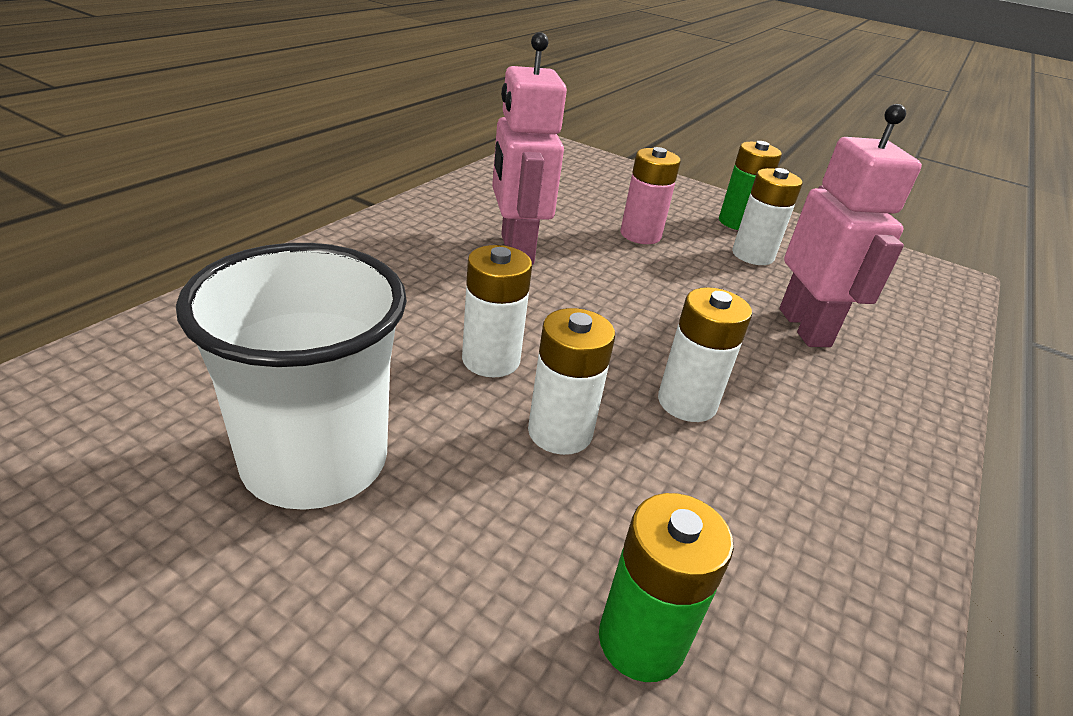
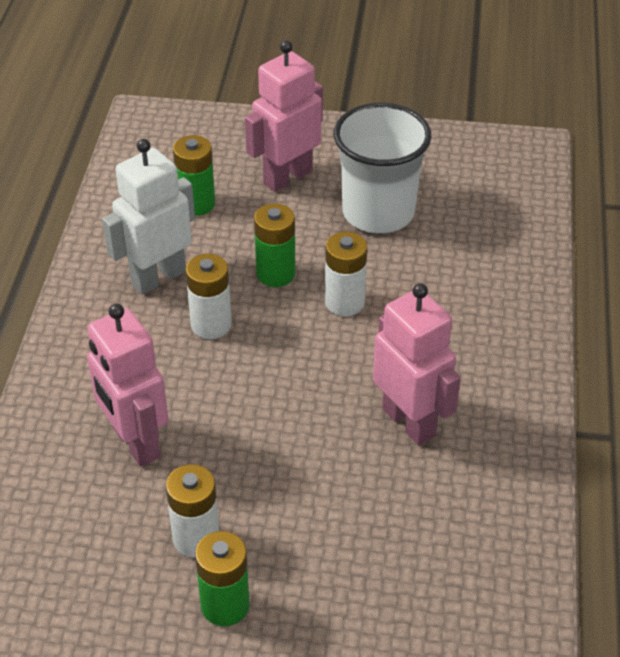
camera: 160 degrees right, 10 degrees up
(406, 625) = (287, 177): none -> pink robot
(560, 432) = (275, 273): white battery -> green battery
(640, 235) = (318, 511): pink battery -> none
(754, 503) = (158, 277): none -> white robot

